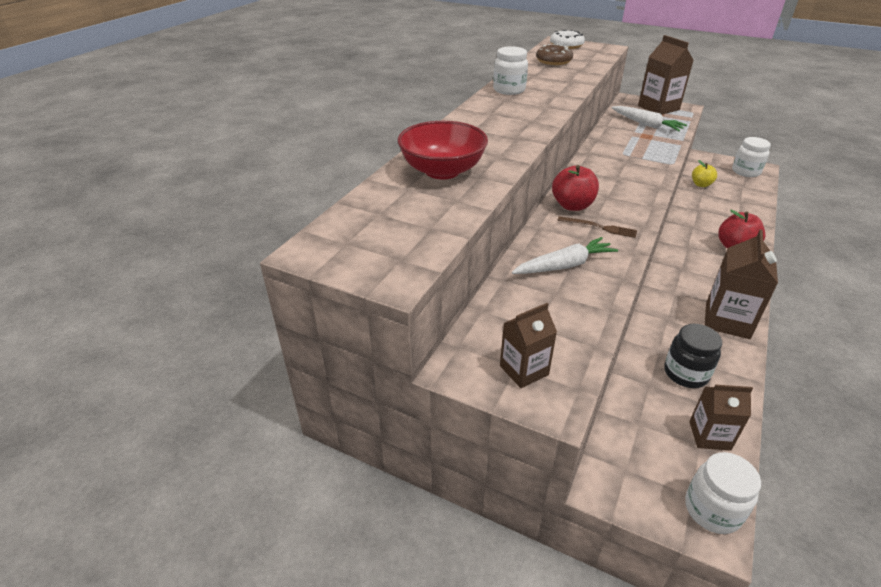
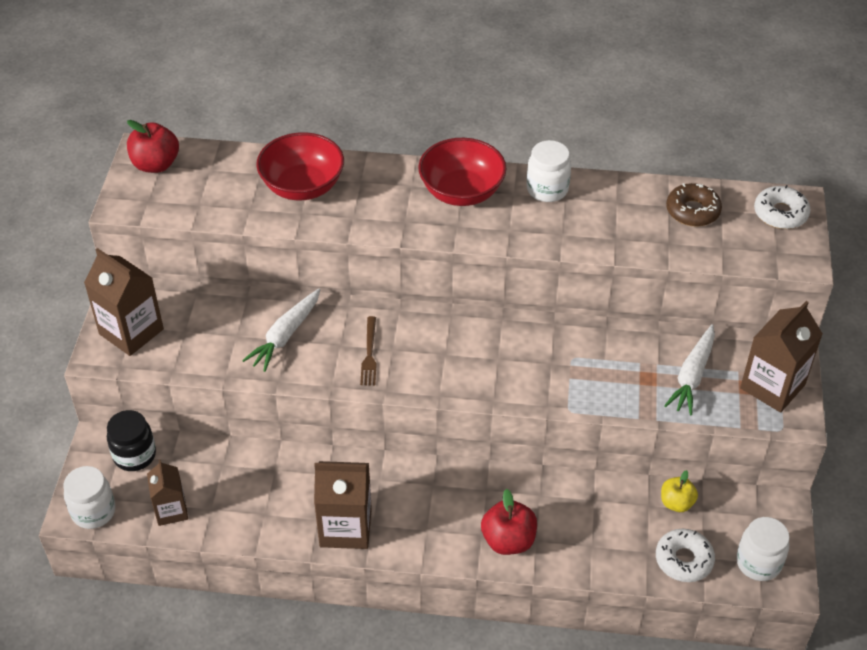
camera: 70 degrees right, 10 degrees up
(493, 114) = (461, 192): none -> red bowl
(524, 370) = (131, 331): brown carton -> brown carton, size x1.60
(564, 265) = (285, 335): white carrot -> white carrot turned 75 degrees clockwise
(572, 206) = (407, 326): red apple -> red apple (156, 164)
(685, 373) = (246, 492): black jar -> black jar (134, 455)
(746, 192) = (683, 560): none -> white donut

